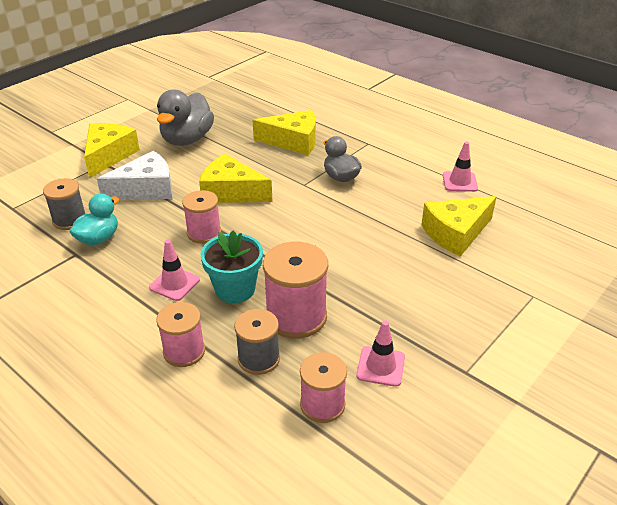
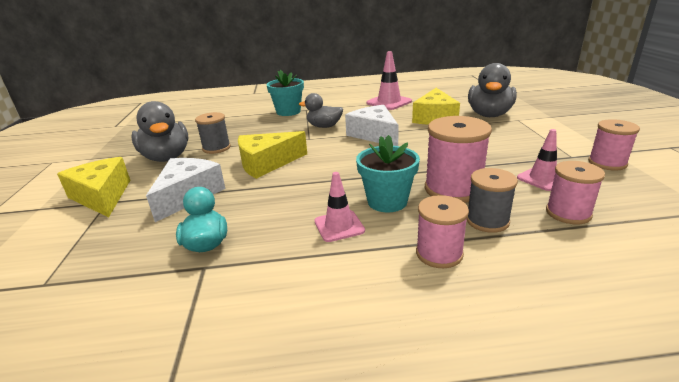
camera: 45 degrees left, 10 degrees down
(69, 220) = (145, 251): grey spool -> grey spool (216, 148)
(204, 233) = (295, 190): pink spool -> pink spool (607, 163)
(293, 141) = (256, 126): yellow cheese -> none
(348, 137) = (288, 112): none -> turquoise flower pot
(359, 216) = (374, 135): none -> white cheese
(460, 182) = (389, 102): pink traffic cone -> pink traffic cone, size x1.50
(519, 268) = (489, 115): none -> grey duck

